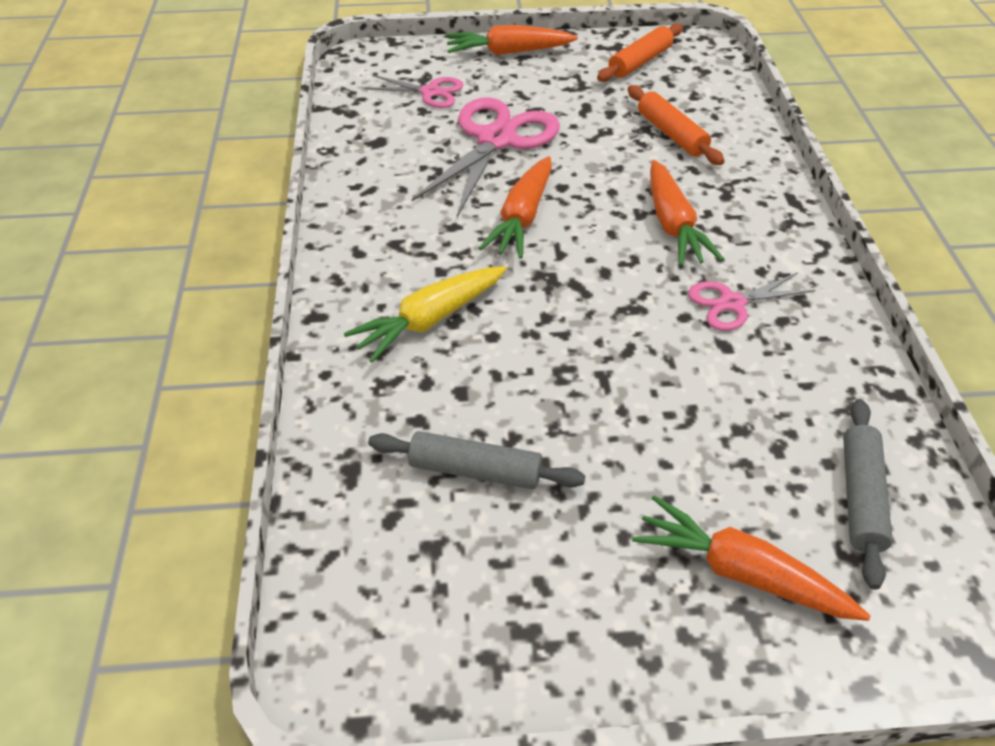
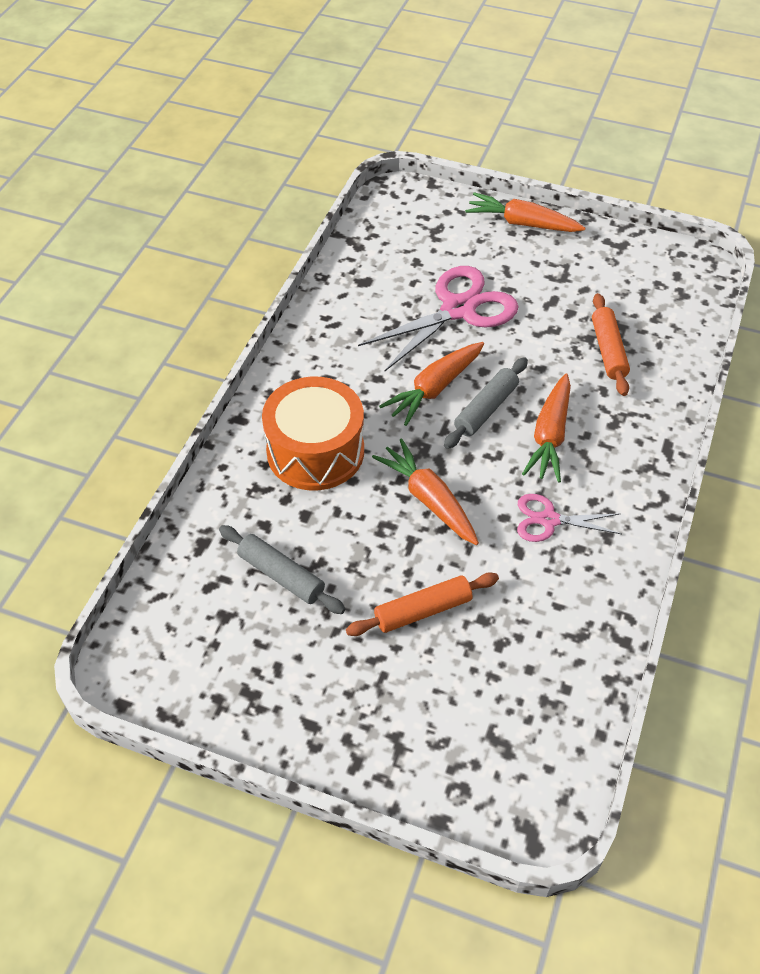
camera: 25 degrees right, 5 degrees up
(429, 320) = (315, 451): yellow carrot -> orange drum
(430, 92) = (432, 245): pink scissors -> none
(640, 62) = (631, 268): orange rolling pin -> orange rolling pin (423, 610)
(740, 572) = (411, 716): orange carrot -> orange carrot (429, 499)
(861, 497) = (534, 702): grey rolling pin -> grey rolling pin (486, 409)

